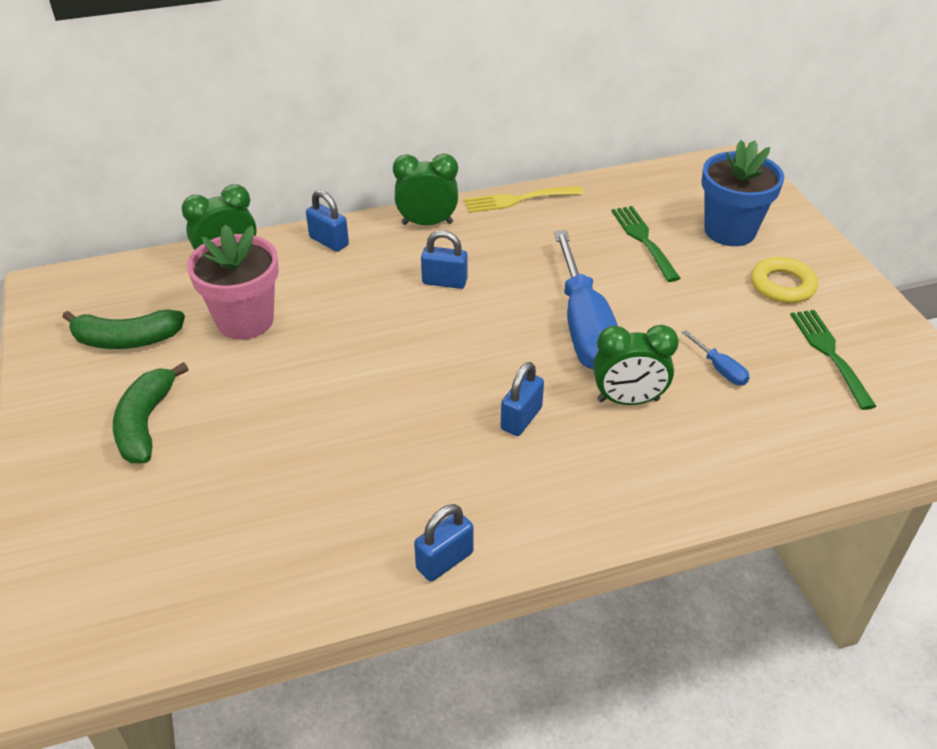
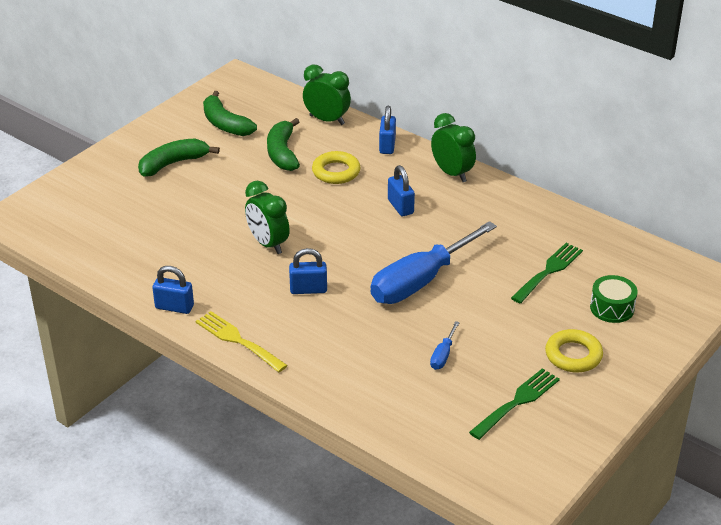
camera: 55 degrees right, 5 degrees down
(245, 320) = (282, 153): pink flower pot -> green banana
(330, 297) = (336, 172): none -> yellow ring
(518, 200) = (526, 198): yellow fork -> yellow fork (237, 340)
(628, 400) = (369, 326): green clock -> green clock (268, 244)
(729, 231) = (612, 308): blue flower pot -> green drum

